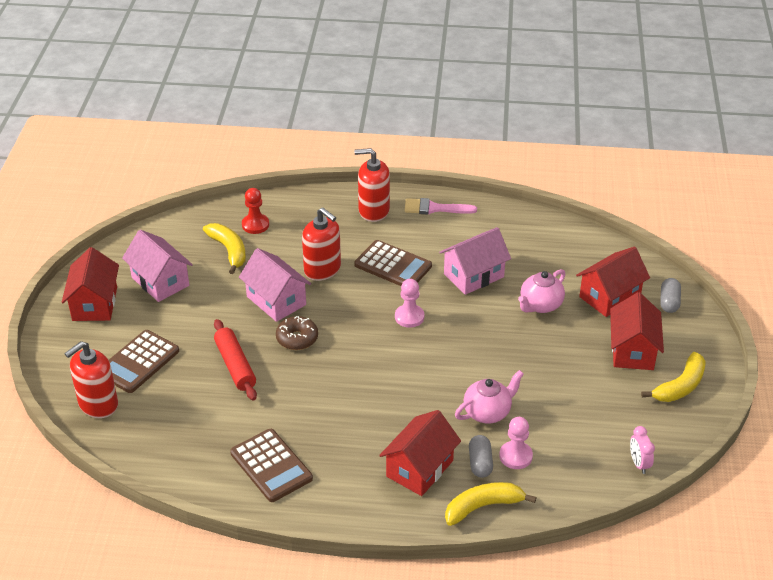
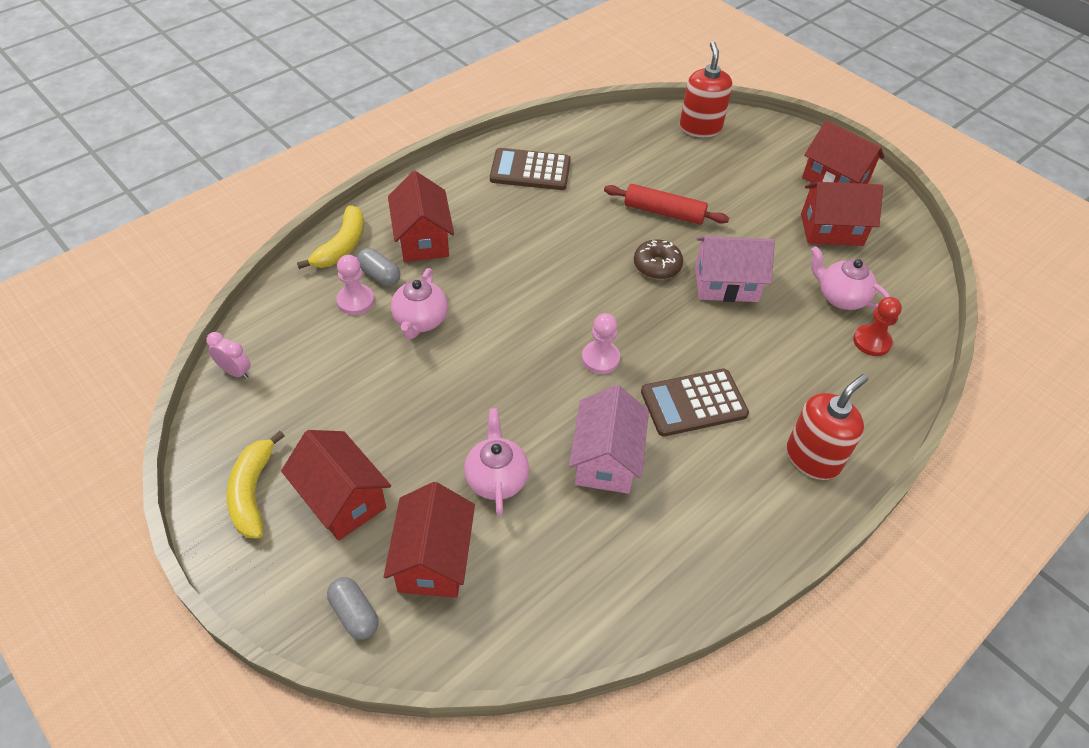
camera: 130 degrees right, 10 degrees up
(138, 362) = (728, 167): brown calculator -> none
(160, 281) = (831, 230): pink house -> red house
(229, 251) = (840, 297): yellow banana -> pink teapot
(322, 269) = (742, 344): red soap dispenser -> none
(434, 208) = (765, 522): pink brush -> none

